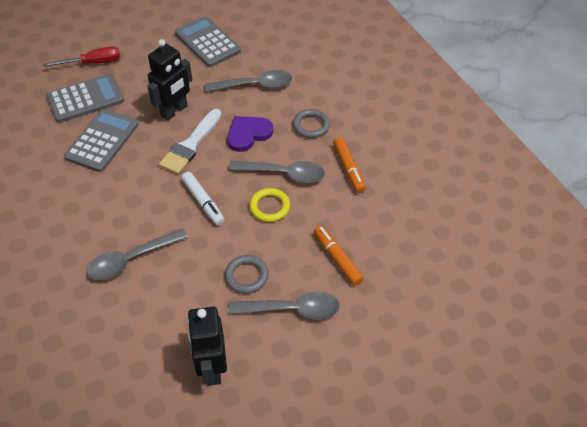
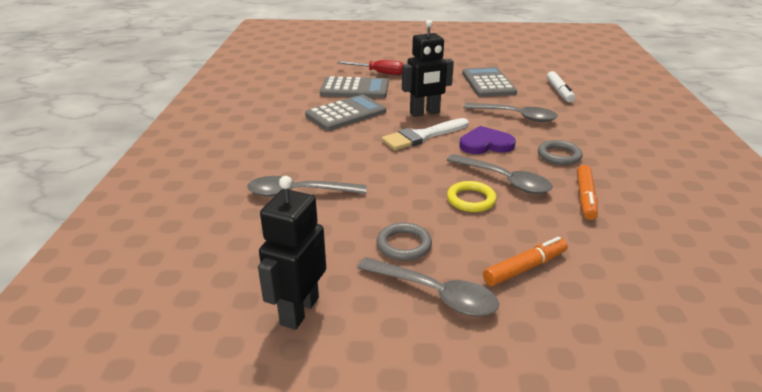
camera: 30 degrees right, 20 degrees down
(203, 202) = (403, 175): white marker -> white marker (559, 92)
(337, 258) = (524, 268): orange marker -> orange marker turned 60 degrees clockwise

